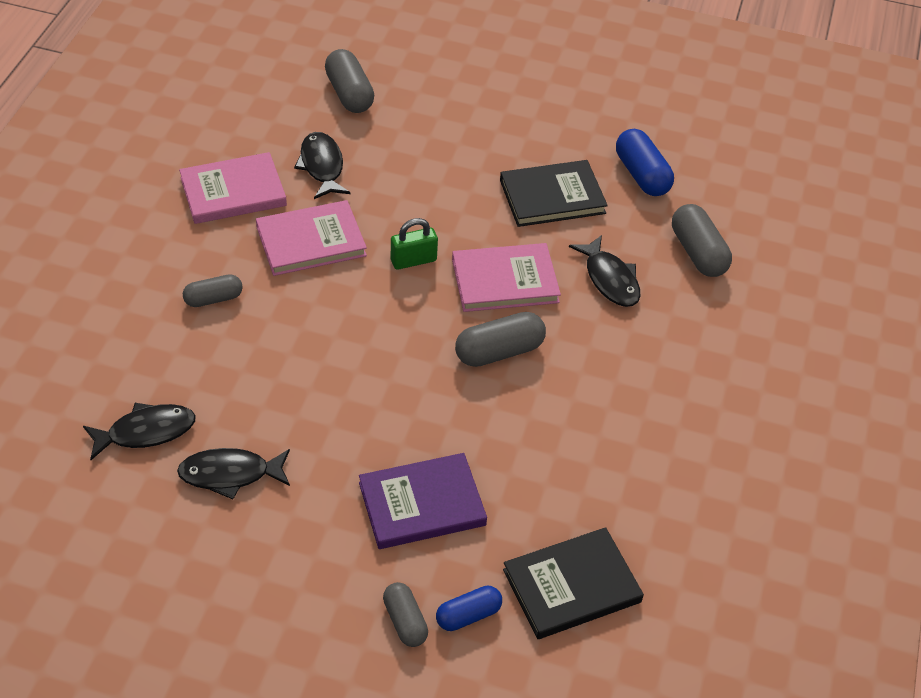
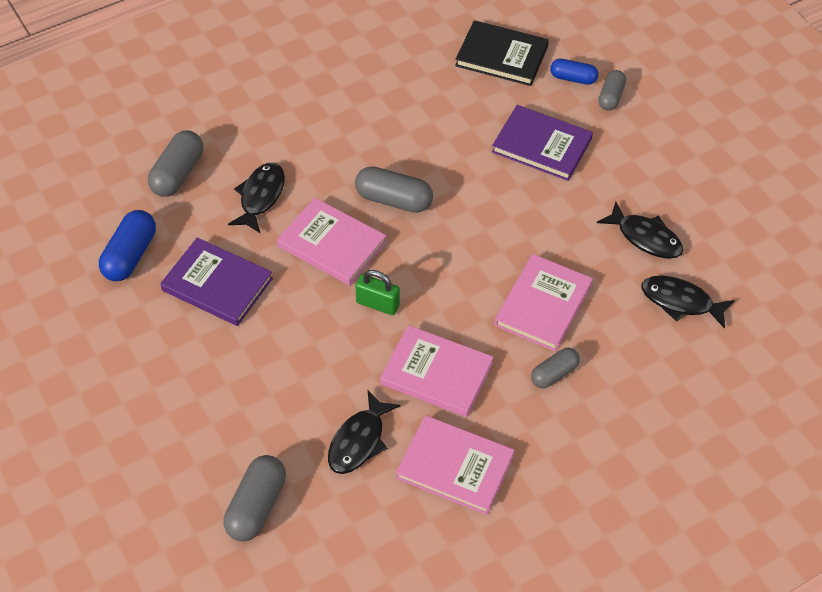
camera: 135 degrees left, 5 degrees up
(213, 299) = (554, 374): grey capsule -> grey capsule turned 60 degrees counterclockwise
(273, 347) = (543, 305): none -> pink book
(552, 197) = (217, 284): black book -> purple book

